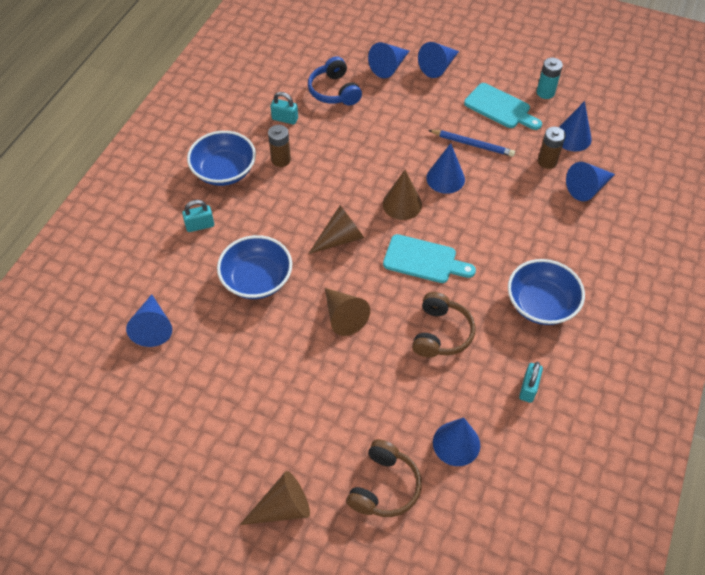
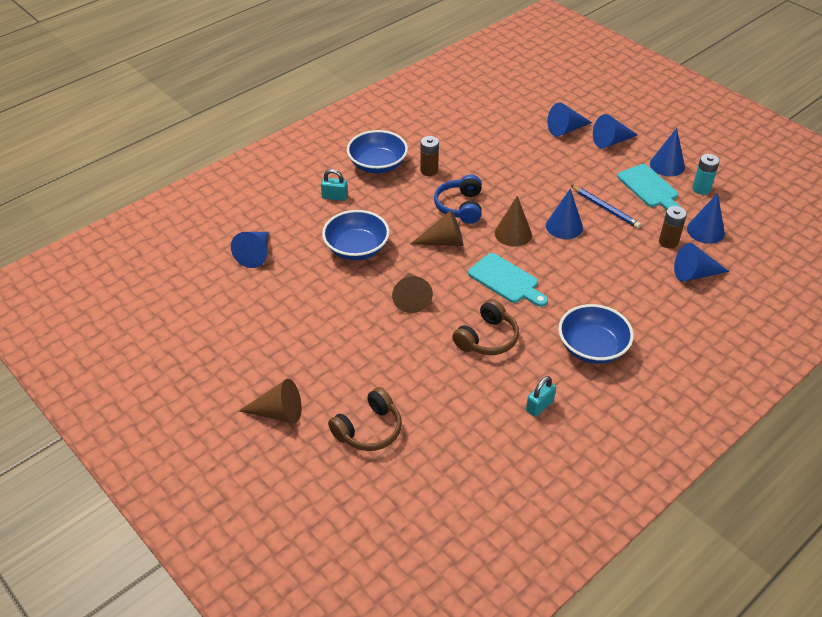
camera: 25 degrees right, 10 degrees down
(285, 119) = (450, 142): turquoise padlock -> none
(334, 91) = (506, 134): blue headphones -> blue headphones (460, 207)
(456, 443) = (449, 422): blue cone -> blue cone (667, 165)

